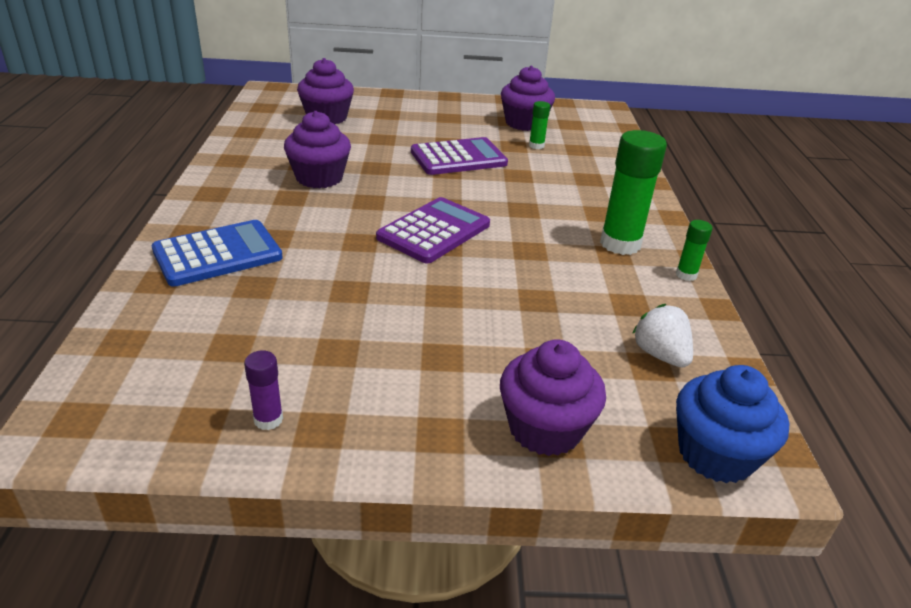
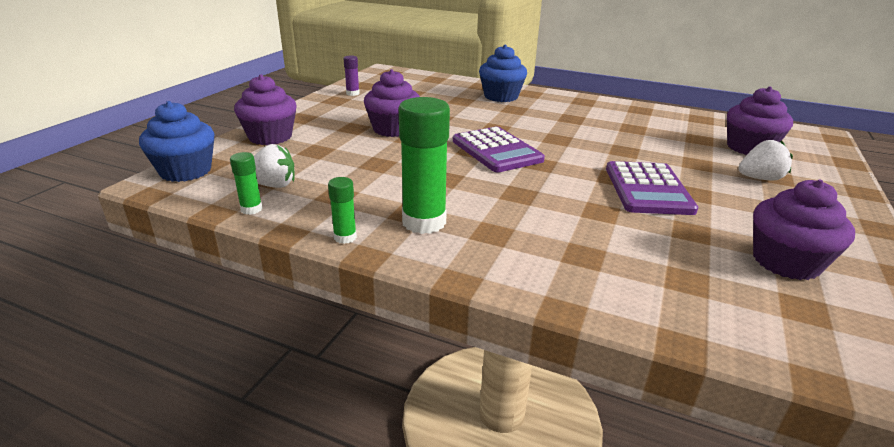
camera: 115 degrees right, 5 degrees down
(217, 254) = (501, 96): blue calculator -> blue cupcake
(319, 178) = (604, 129): purple cupcake -> purple cupcake (393, 129)
(396, 119) = (759, 178): none -> white strawberry
(536, 146) = (693, 247): green glue stick -> green glue stick (251, 209)

